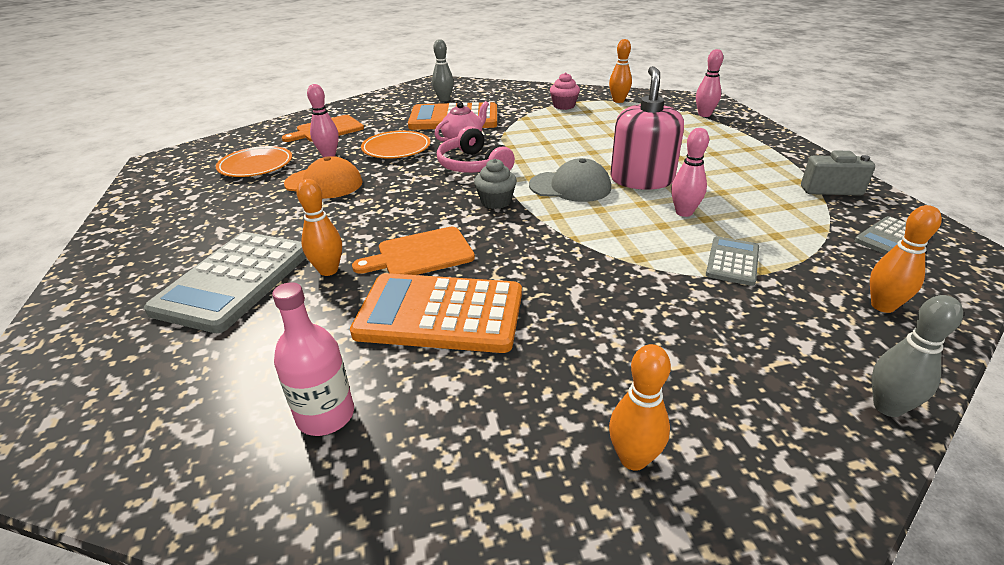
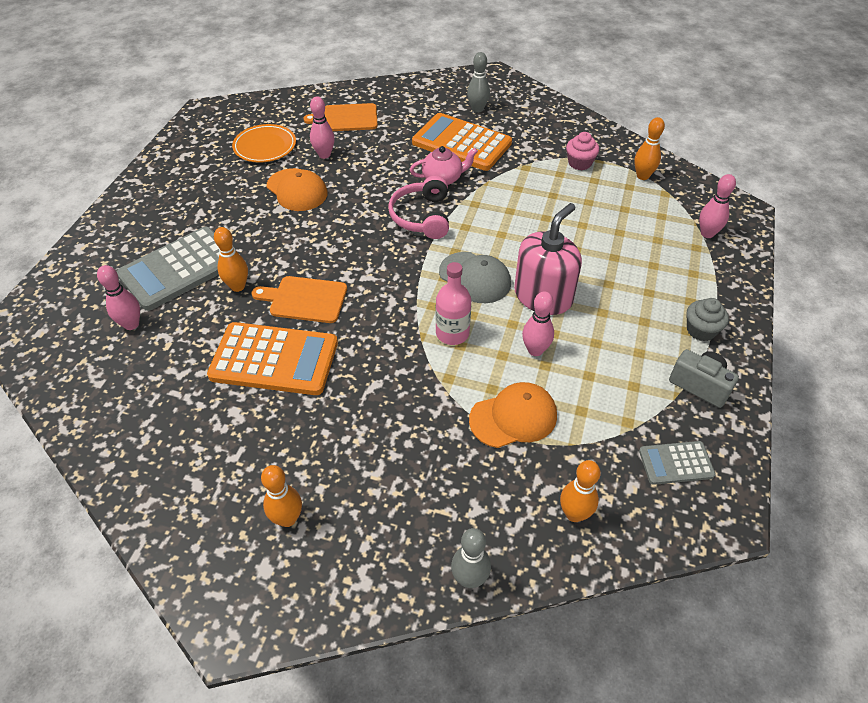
camera: 30 degrees right, 15 degrees up
(207, 354) = (131, 324): none -> pink bowling pin
(326, 415) = (161, 401): pink bottle -> pink bottle (452, 333)
(396, 148) = (381, 167): orange plate -> none
(440, 314) = (274, 360): orange calculator -> orange calculator turned 150 degrees clockwise
(496, 201) = (401, 268): grey cupcake -> grey cupcake (701, 330)
(732, 261) = (513, 417): grey calculator -> orange cap

